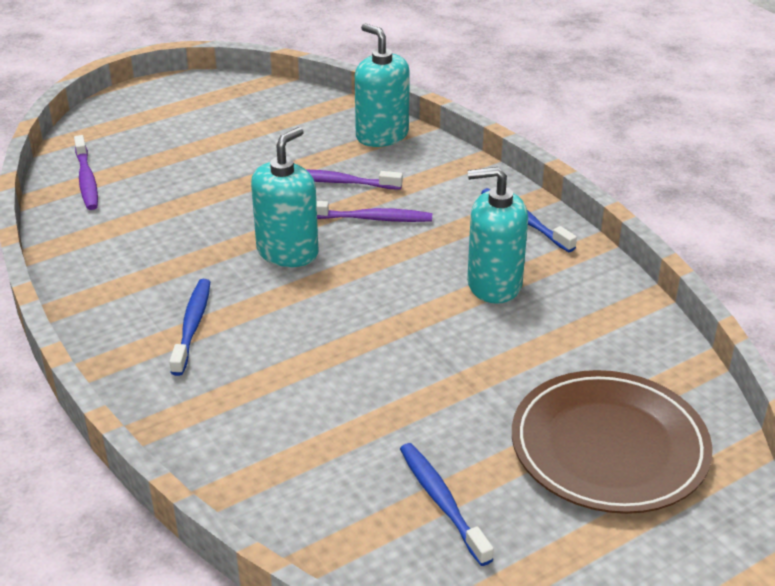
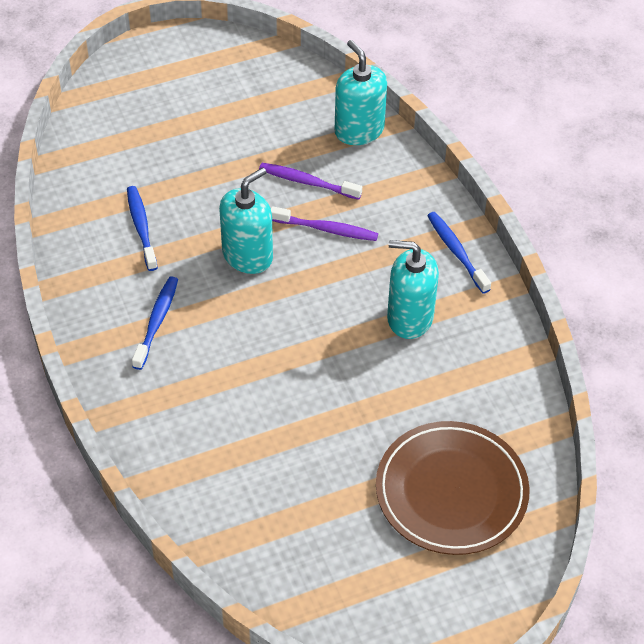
camera: 10 degrees right, 15 degrees up
(87, 180) = (93, 147): purple toothbrush -> none
(442, 502) = (311, 517): blue toothbrush -> blue toothbrush (141, 227)

